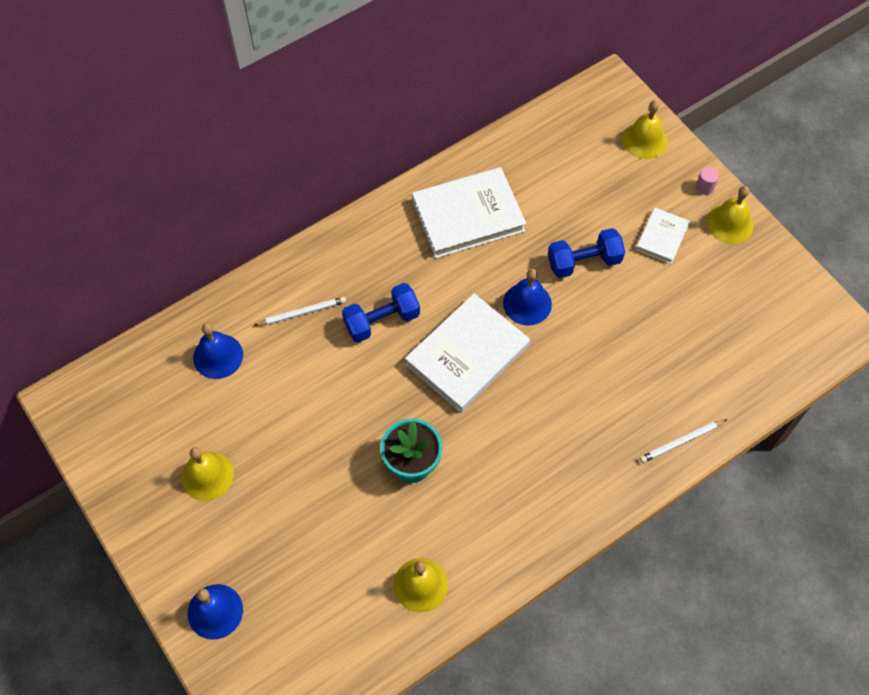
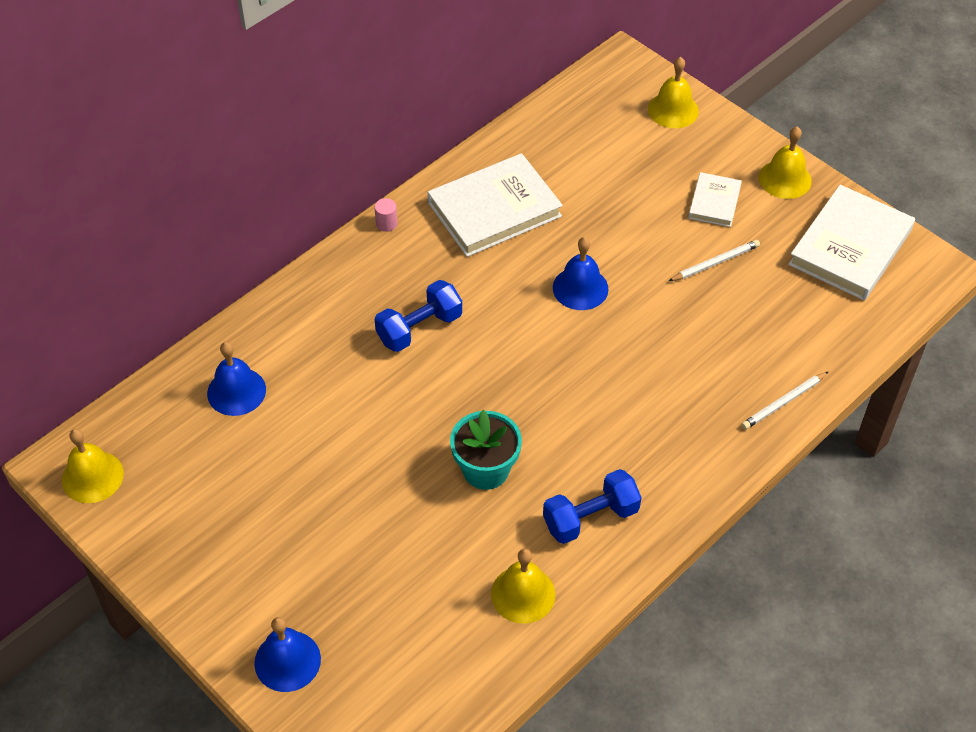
camera: 10 degrees left, 10 degrees down
(207, 475) = (249, 518): yellow bell -> yellow bell (92, 477)
(302, 313) = (325, 333): white pencil -> white pencil (715, 263)
(467, 355) = (524, 350): white book -> white book (850, 247)
(584, 262) = (634, 238): blue dumbbell -> blue dumbbell (590, 518)
(705, 187) = (749, 147): pink cylinder -> pink cylinder (386, 223)

